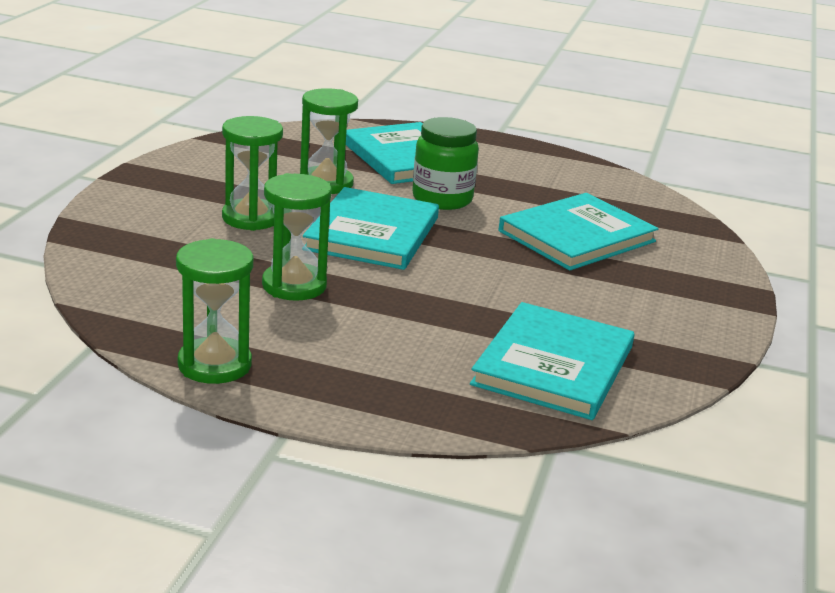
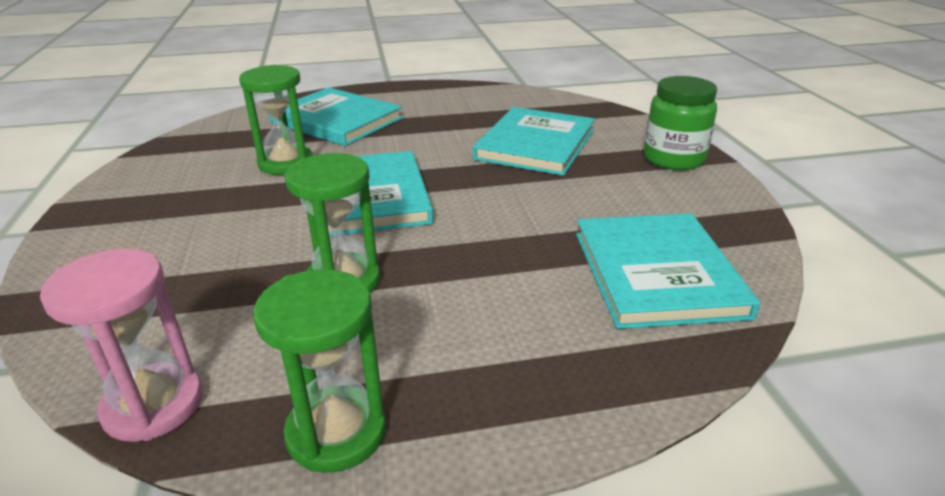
camera: 25 degrees left, 5 degrees up
(117, 311) = (153, 405): none -> pink hourglass
(251, 218) = (238, 221): green hourglass -> none
(442, 199) = (400, 146): green jar -> green jar (673, 159)

